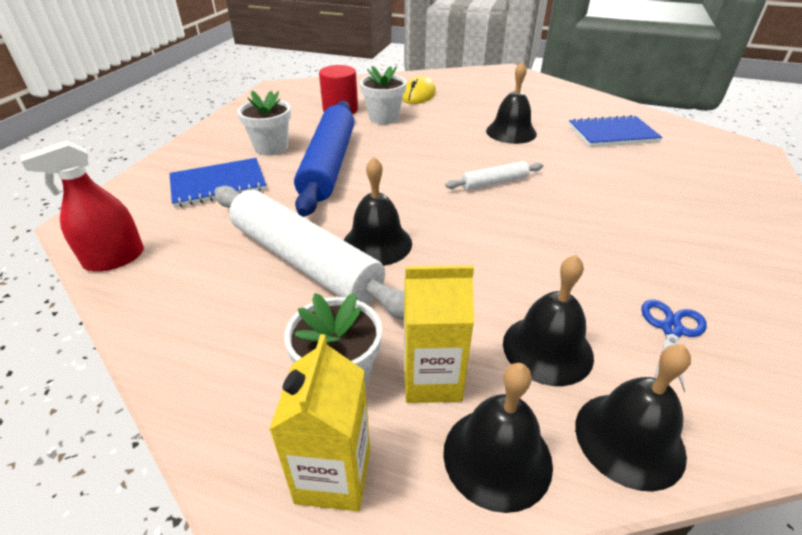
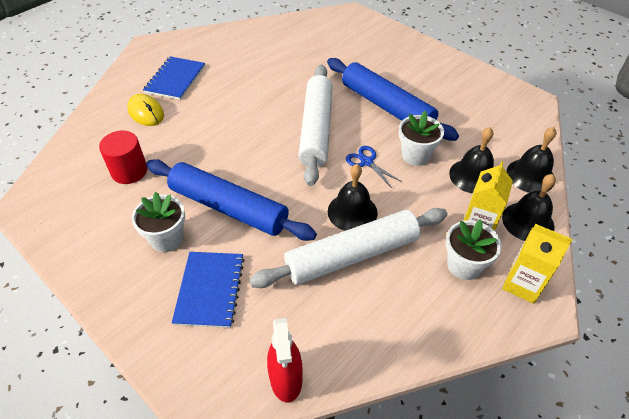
camera: 65 degrees left, 10 degrees up
(384, 118) = (172, 149): white flower pot -> white flower pot (416, 155)
(494, 182) = (316, 129): white rolling pin -> white rolling pin, size x2.16
(511, 132) = (255, 91): black bell -> none
(601, 223) = (386, 106): none -> blue rolling pin
(612, 134) = (294, 50): blue notebook -> blue notebook (175, 79)
(671, 329) = (476, 128): blue scissors -> blue scissors (366, 162)

